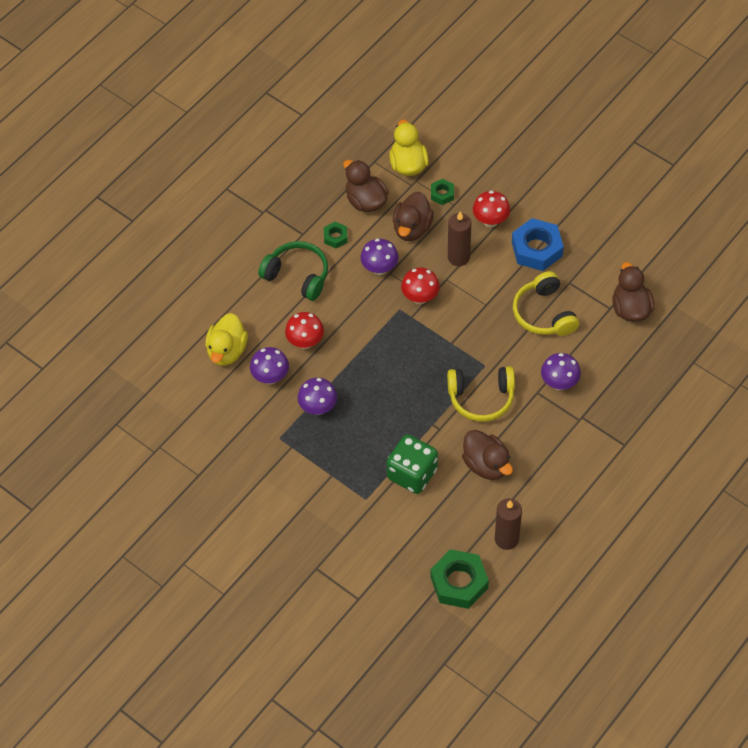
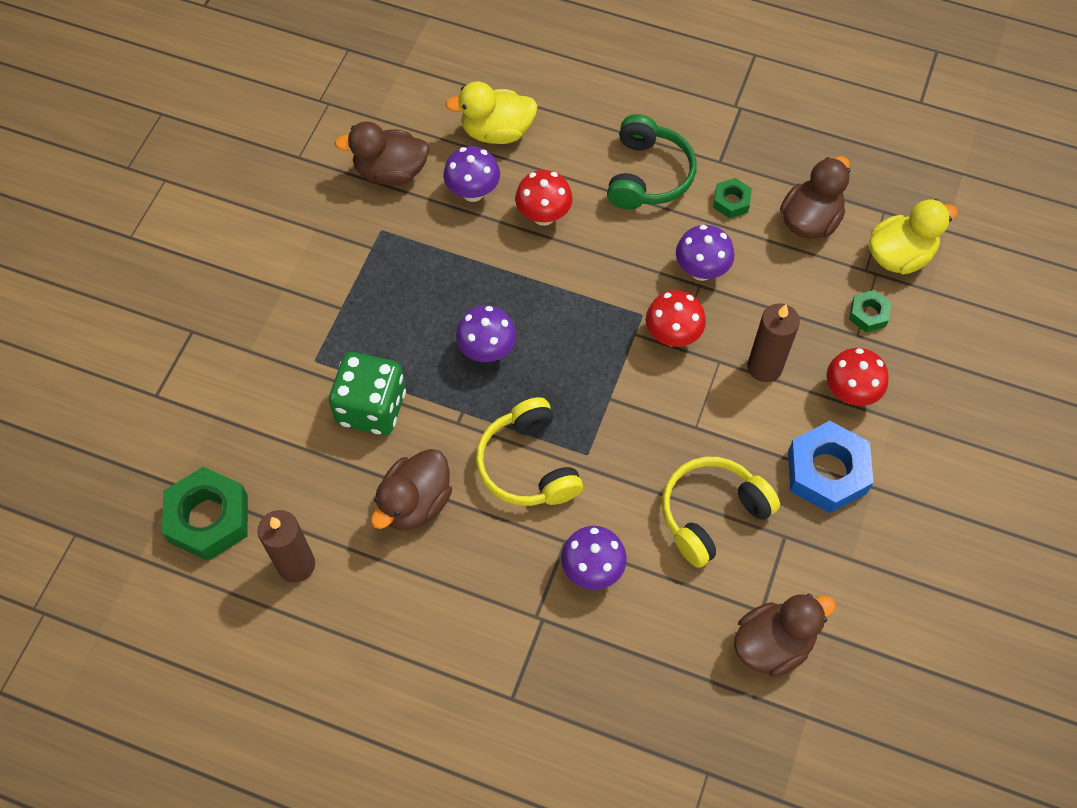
camera: 70 degrees right, 5 degrees up
(318, 408) = (443, 261): purple mushroom -> purple mushroom (487, 351)
(412, 228) = (789, 292): brown duck -> brown duck (390, 172)

